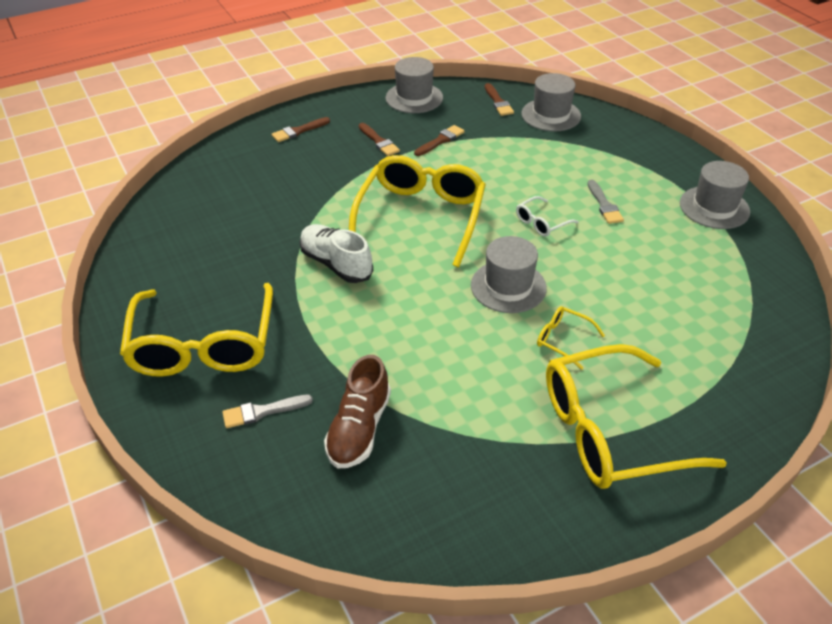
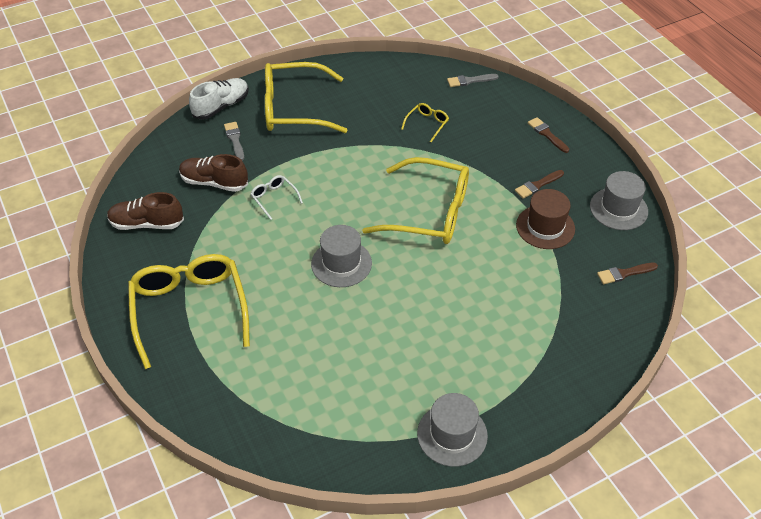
camera: 90 degrees right, 5 degrees up
(336, 264) = (371, 165): white shoe -> white shoe (221, 106)
(440, 140) = (545, 227): brown brush -> brown hat
(450, 509) = (147, 223): none -> brown shoe
(541, 223) = (423, 292): white glasses -> white glasses (274, 198)
(551, 115) = (606, 316): grey hat -> none
(563, 340) = (280, 292): yellow glasses -> yellow glasses (427, 124)
(604, 205) = (452, 342): grey brush -> grey brush (469, 81)

